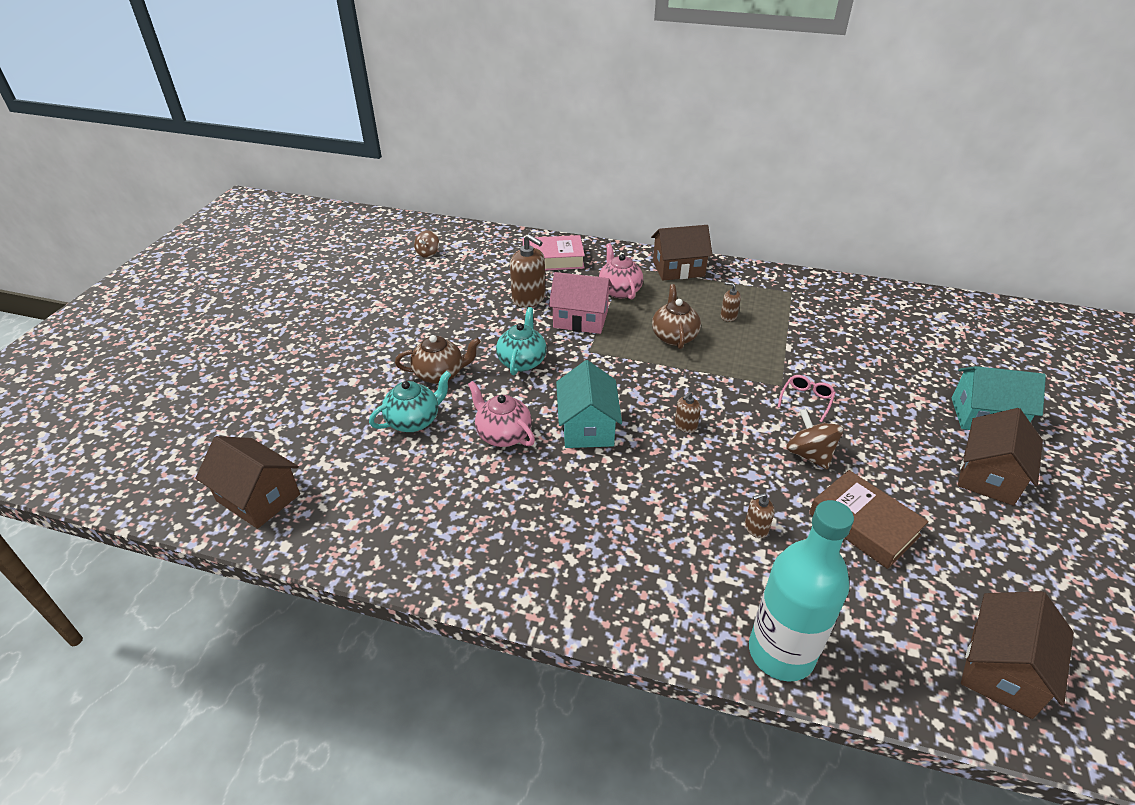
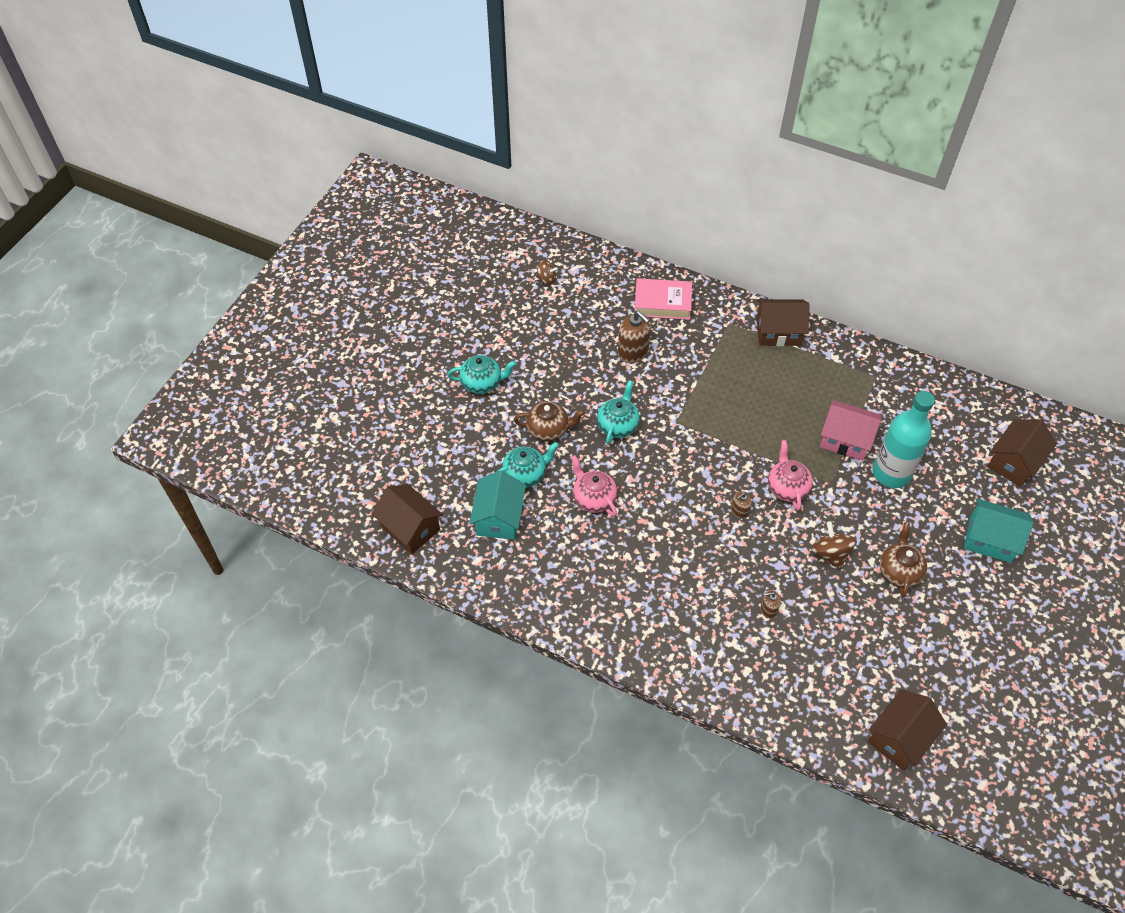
camera: 10 degrees right, 15 degrees up
(358, 341) = (482, 383): none -> turquoise teapot
(428, 253) = (546, 279): brown spinning top -> brown spinning top turned 105 degrees counterclockwise
(580, 319) = (675, 384): pink house -> pink house (845, 440)
(587, 427) = (660, 501): turquoise house -> turquoise house (499, 517)
(619, 290) = (717, 353): pink teapot -> pink teapot (787, 487)
(674, 336) = (753, 416): brown teapot -> brown teapot (899, 571)
(728, 316) = (808, 399): brown soap dispenser -> none
(781, 652) = (756, 702): turquoise bottle -> turquoise bottle (891, 473)
(806, 400) = (846, 501): pink glasses -> none
(864, 524) = (849, 619): brown book -> none
(988, 475) = (964, 594): brown house -> brown house (1014, 462)

